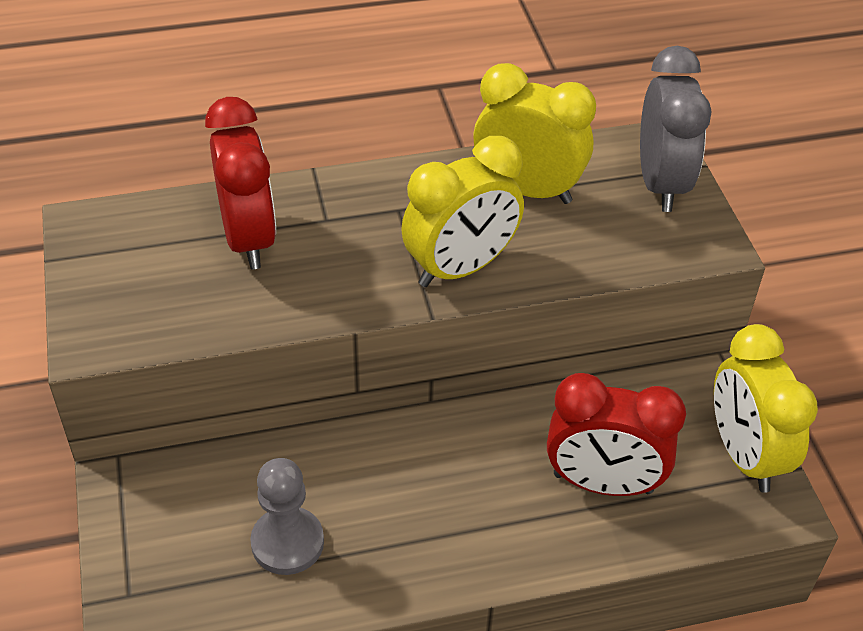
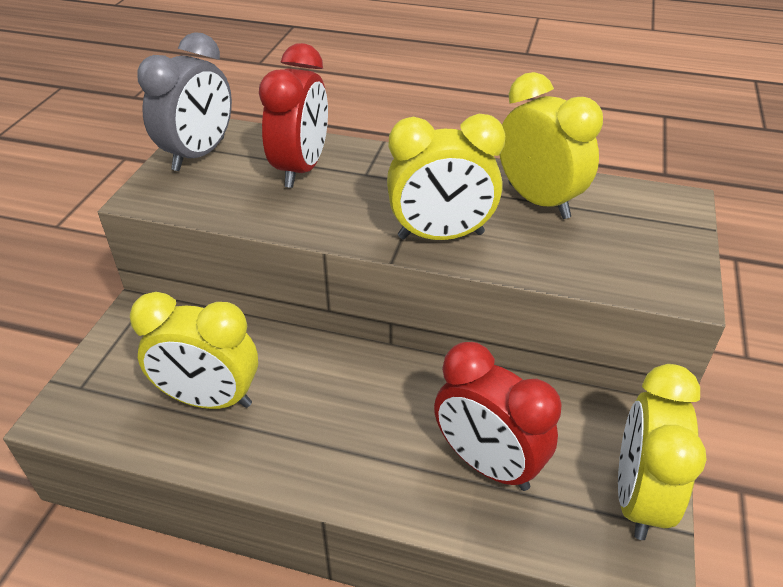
camera: 30 degrees right, 5 degrees down
(287, 542) = (209, 399): grey pawn -> yellow clock
(661, 184) = (662, 230): grey clock -> grey clock (199, 155)

